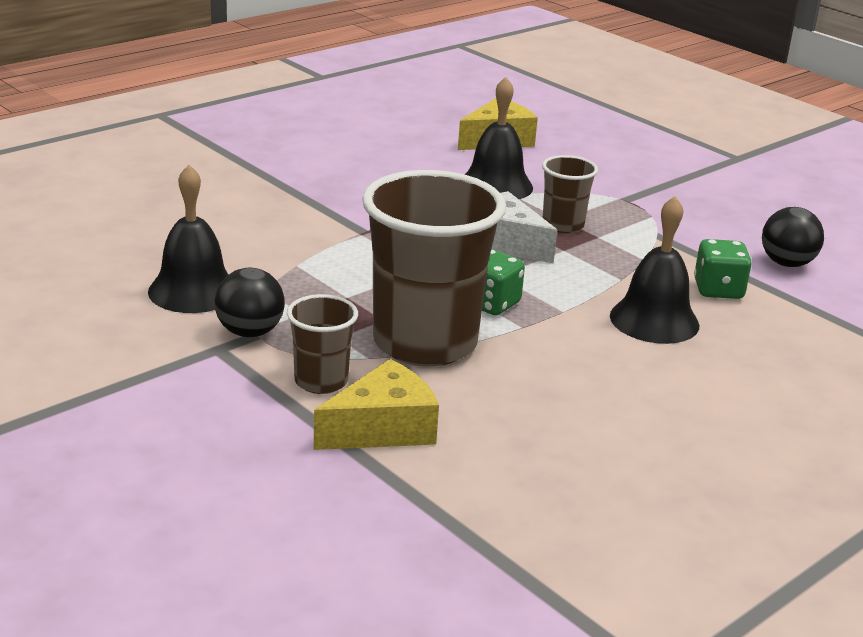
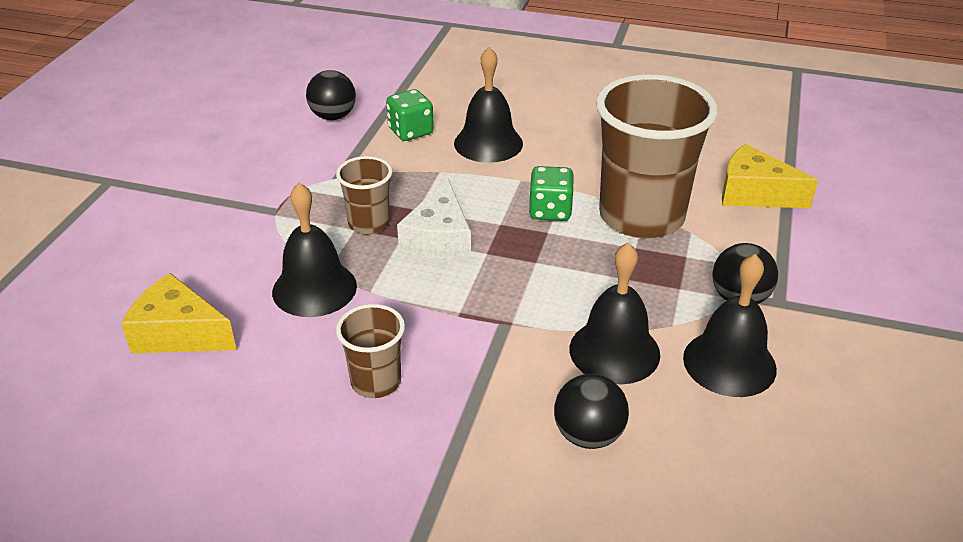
camera: 120 degrees left, 10 degrees up
(217, 216) = (588, 435): none -> black ball
(274, 255) = (614, 351): none -> black bell
(321, 381) = (746, 237): brown cup -> brown cup (376, 382)

